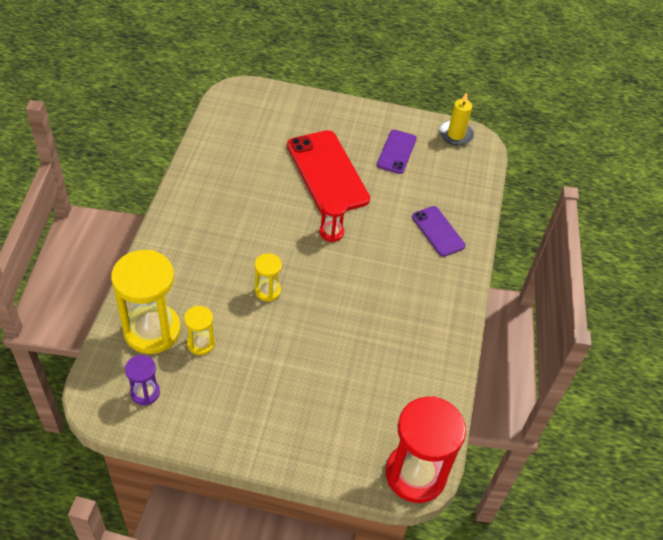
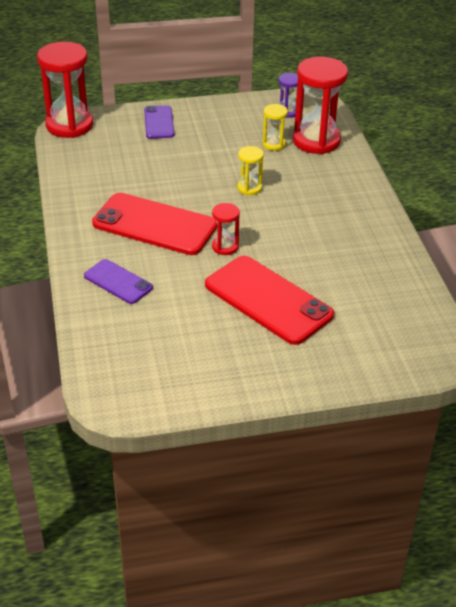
camera: 160 degrees right, 10 degrees down
(152, 330) = (316, 141): yellow hourglass -> red hourglass
(381, 280) = (154, 225): none -> red phone
(396, 152) = (205, 351): purple phone -> purple phone (159, 122)
(456, 135) = (142, 401): yellow candle -> none

